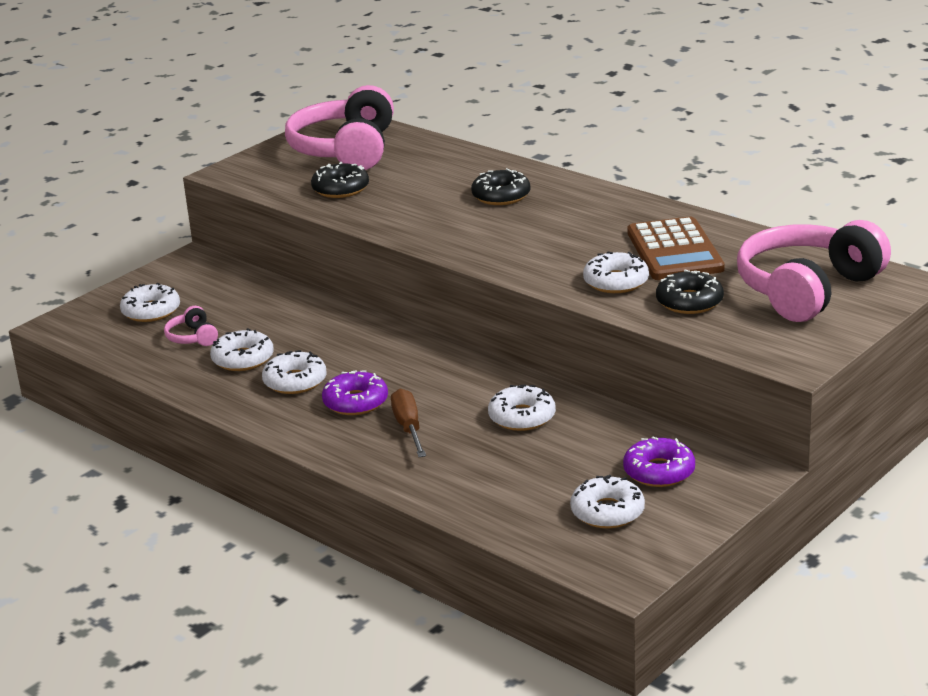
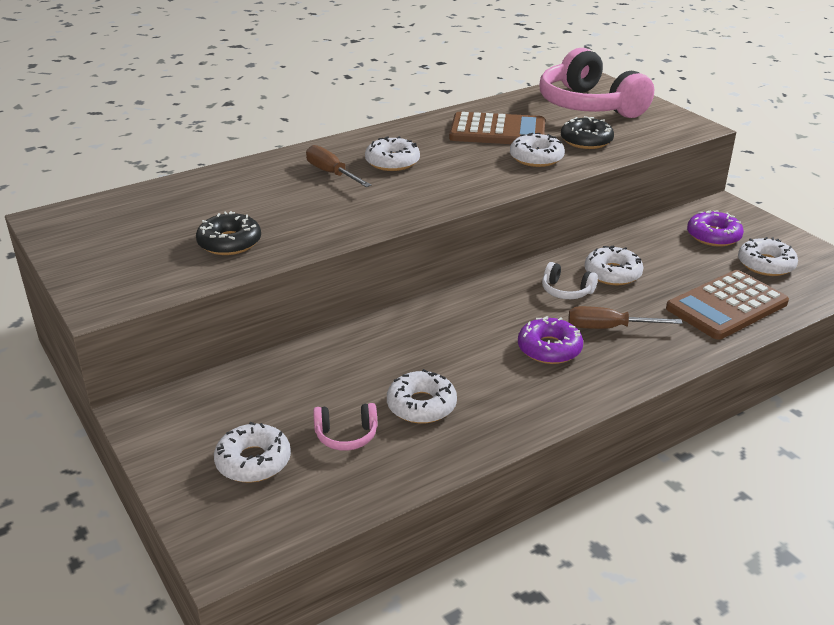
camera: 75 degrees left, 5 degrees up
(295, 381) = (490, 378): white donut -> white donut (392, 162)
(346, 150) = (133, 227): pink headphones -> none
(468, 396) = (566, 291): none -> white headphones
(491, 491) = (726, 306): none -> brown calculator
(501, 196) = (331, 173): black donut -> brown screwdriver

